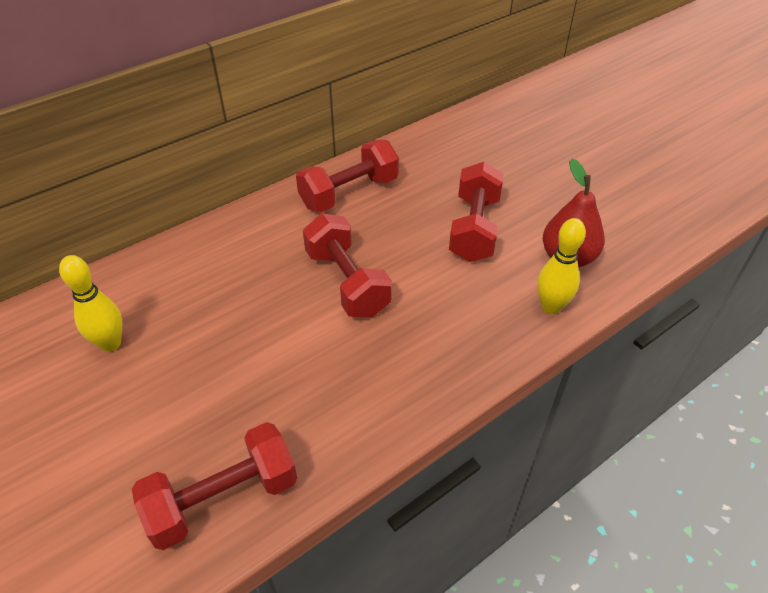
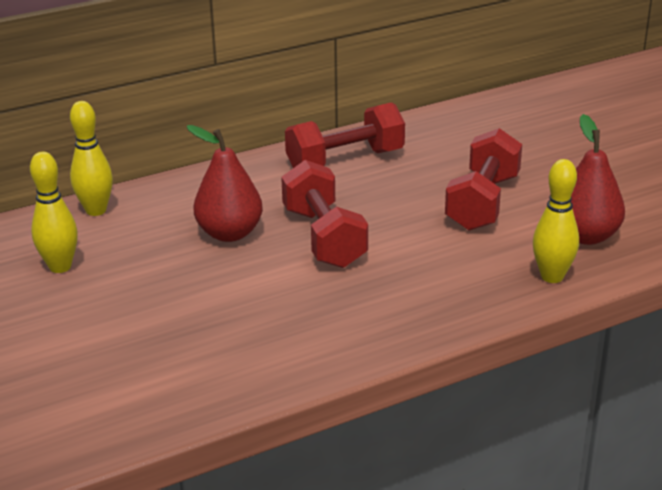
camera: 10 degrees right, 15 degrees down
(136, 271) = (96, 210): none -> yellow bowling pin
(223, 499) = (154, 395): red dumbbell -> none
(262, 286) = (229, 233): none -> red pear

